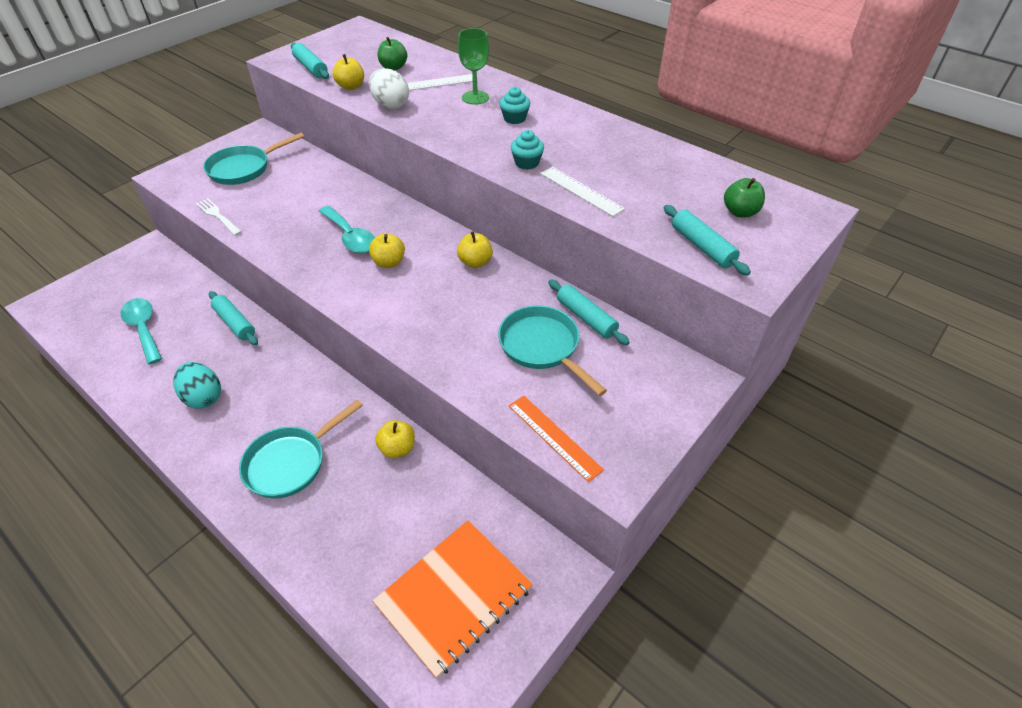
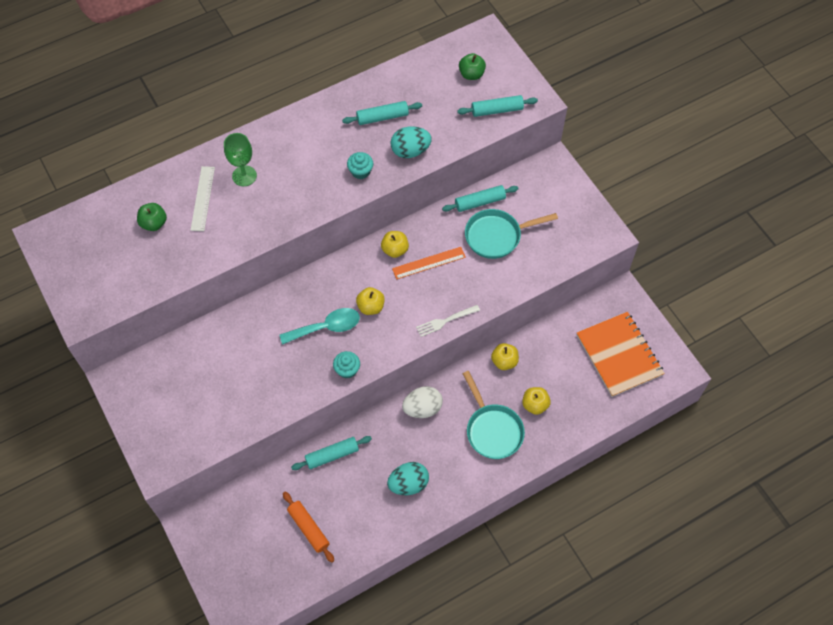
camera: 70 degrees left, 15 degrees up
(144, 328) = (308, 528): turquoise spoon -> orange rolling pin
(218, 216) = (250, 425): white fork -> white fork (445, 321)
(243, 168) = (180, 398): turquoise pan -> none
(311, 68) = (117, 291): turquoise rolling pin -> turquoise rolling pin (382, 117)
(351, 86) = (174, 264): yellow apple -> yellow apple (535, 405)
(390, 105) = (226, 240): white egg -> white egg (422, 408)
(514, 118) = (292, 159): turquoise cupcake -> turquoise cupcake (347, 369)
(554, 437) = (570, 254): orange ruler -> orange ruler (429, 263)
(581, 191) = (410, 151): white ruler -> turquoise egg

